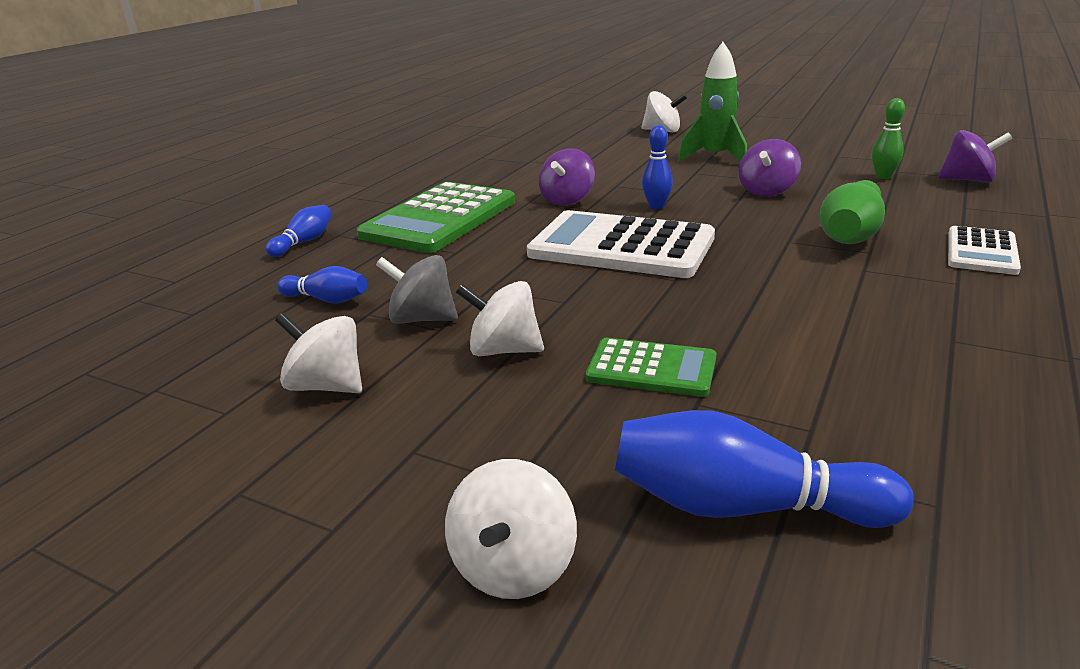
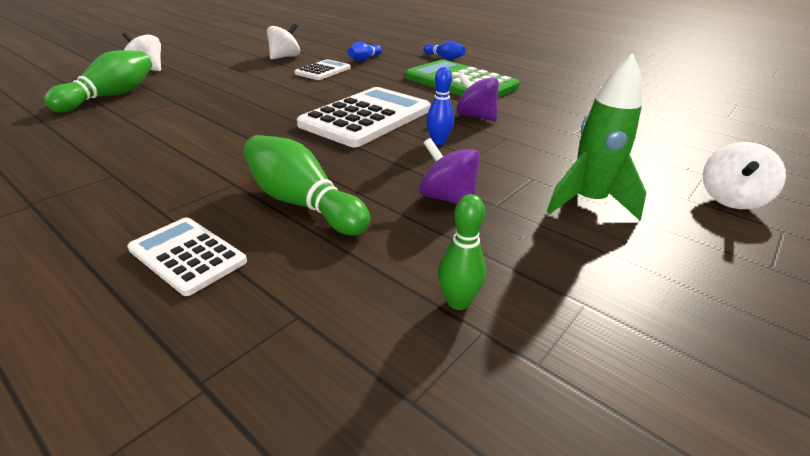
camera: 100 degrees right, 5 degrees up
(422, 319) = (323, 71): grey spinning top -> white calculator
(504, 350) = (273, 80): white spinning top -> none
(651, 368) = (215, 100): green calculator -> none
(742, 506) = (111, 96): blue bowling pin -> green bowling pin
(968, 180) = (393, 390): purple spinning top -> none

